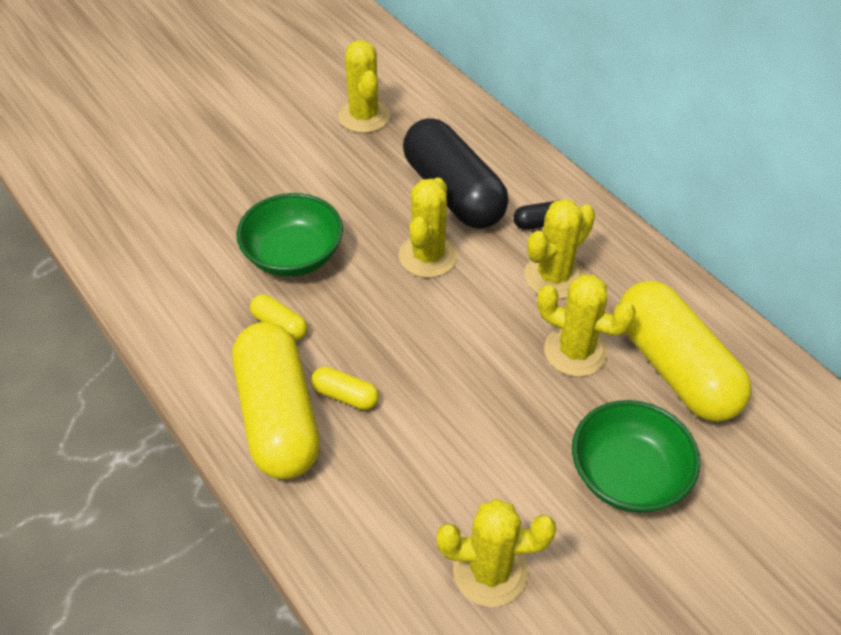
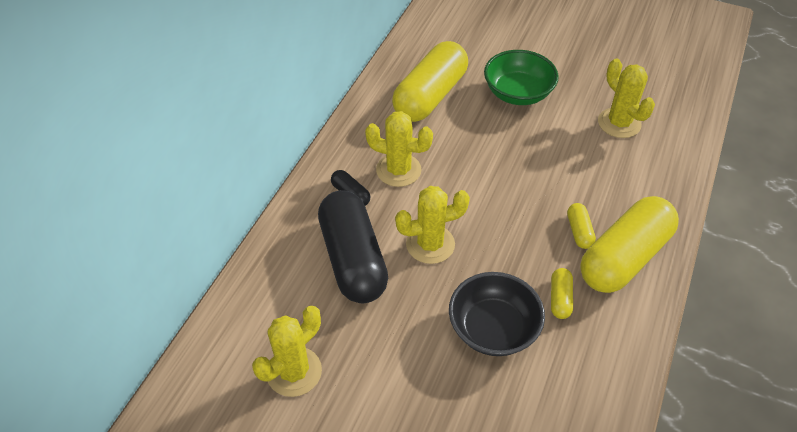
camera: 120 degrees left, 0 degrees up
(293, 256) = (493, 329): green bowl -> black bowl
(453, 192) = (353, 259): black capsule -> black capsule turned 45 degrees counterclockwise
(575, 351) = (452, 139): yellow cactus -> none

